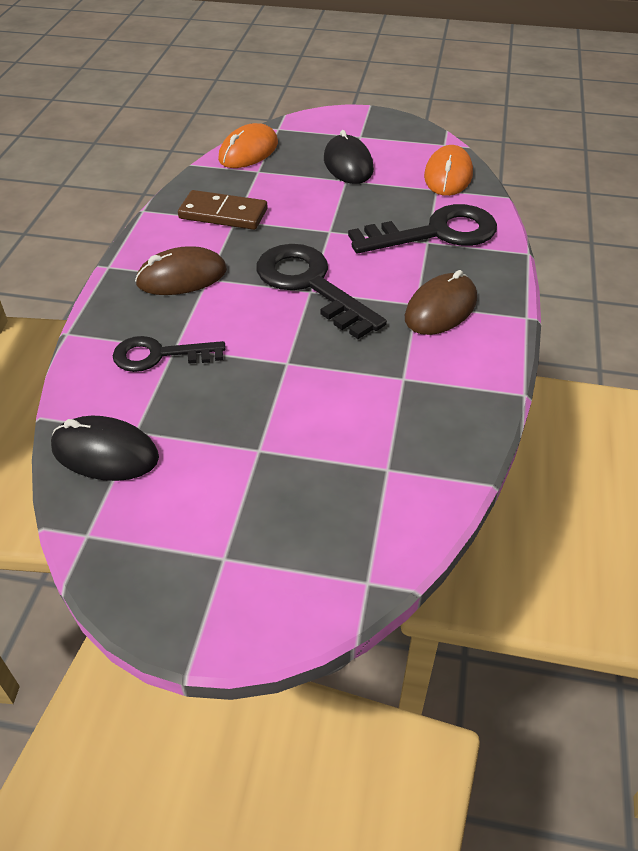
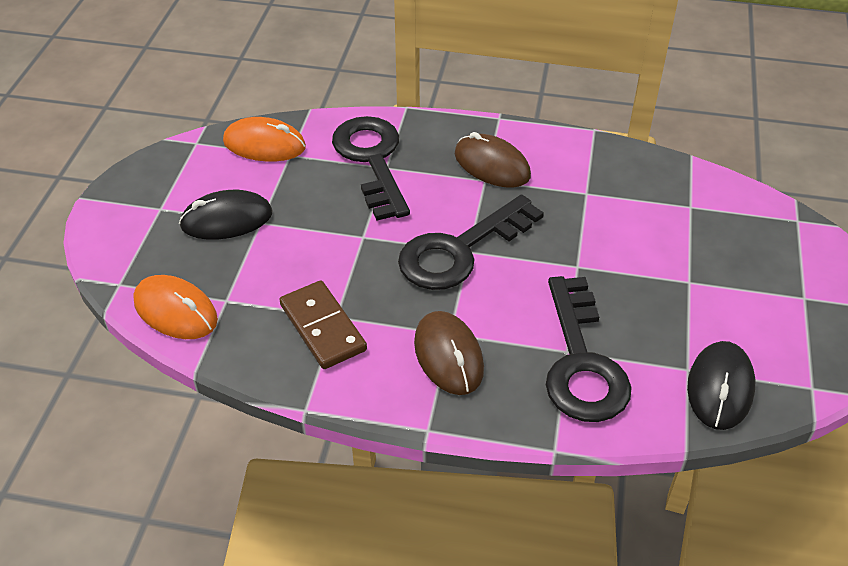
camera: 90 degrees left, 0 degrees up
(160, 355) = (581, 361): black key -> black key, size x1.60
(223, 214) = (323, 327): brown domino -> brown domino turned 45 degrees counterclockwise

